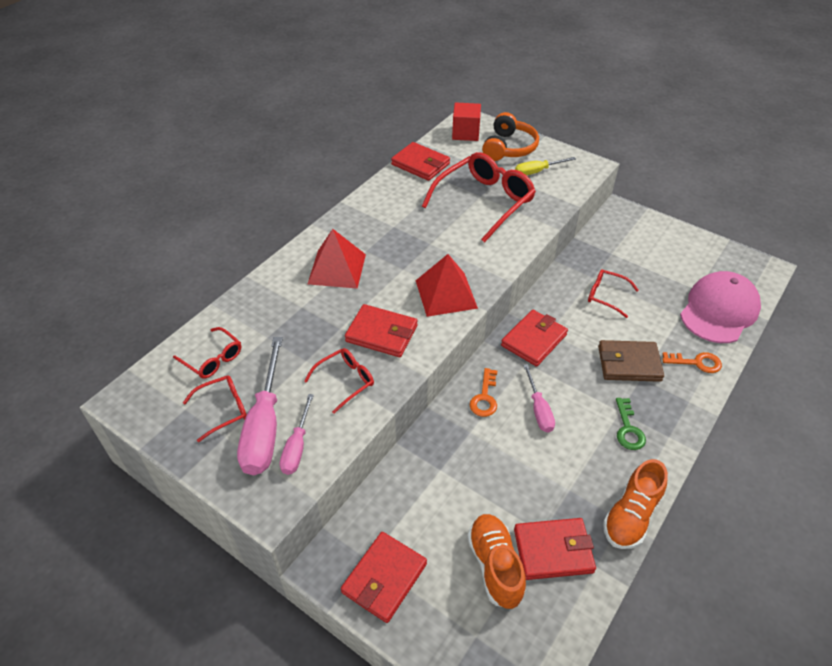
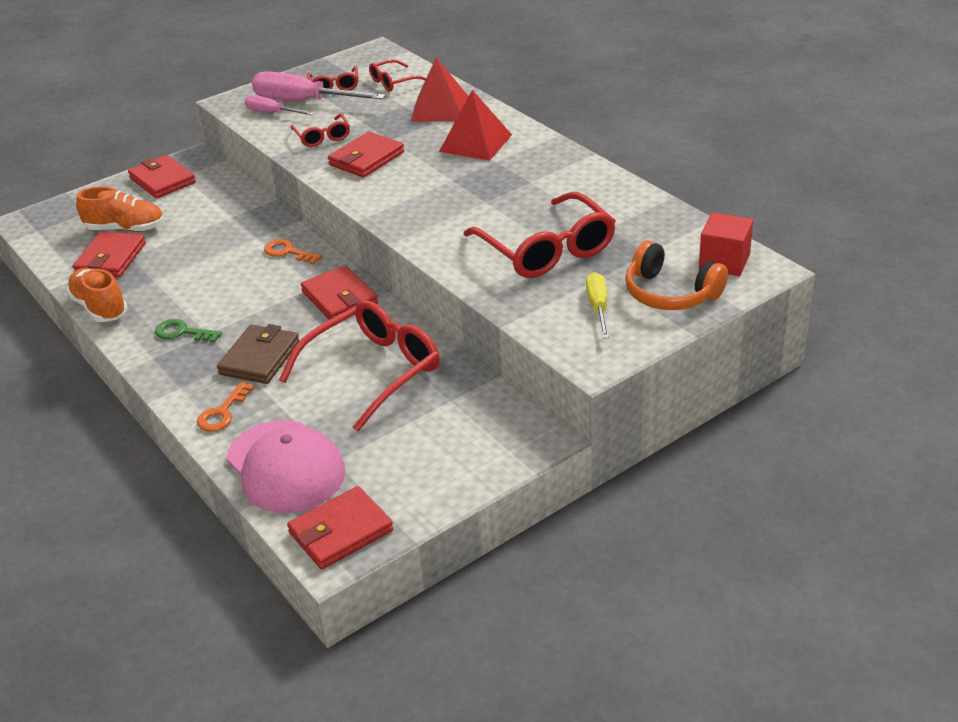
camera: 110 degrees right, 10 degrees down
(420, 164) = (653, 214): red wallet -> red wallet (340, 532)
(446, 294) = (397, 200): red pyramid -> red pyramid (440, 109)
(538, 409) = (249, 281): pink screwdriver -> none
(606, 296) = (373, 371): red glasses -> red glasses, size x1.97

